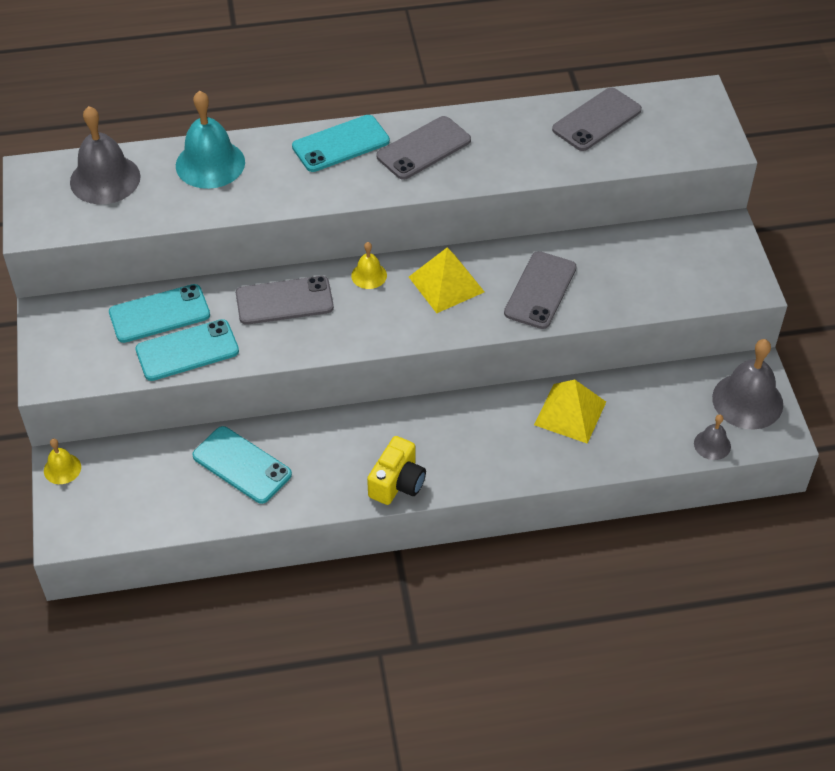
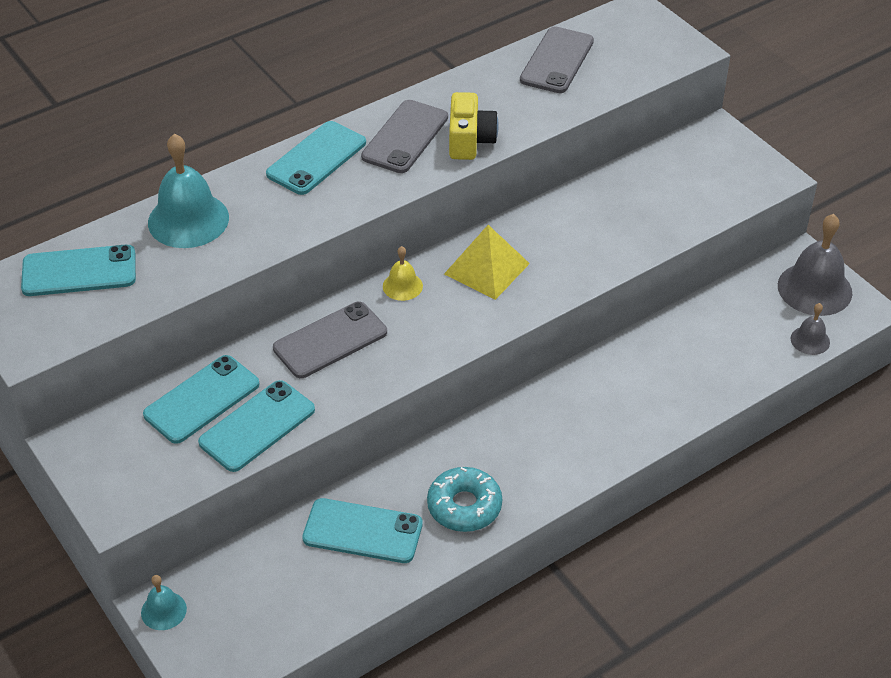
camera: 25 degrees left, 5 degrees down
(62, 468) = (163, 610): yellow bell -> turquoise bell
(105, 179) = (79, 271): grey bell -> turquoise phone
(331, 476) = (464, 506): none -> turquoise donut
(397, 483) = (536, 488): yellow camera -> yellow camera (470, 141)
(540, 290) = (582, 244): grey phone -> none
(570, 413) = (660, 358): yellow pyramid -> none

